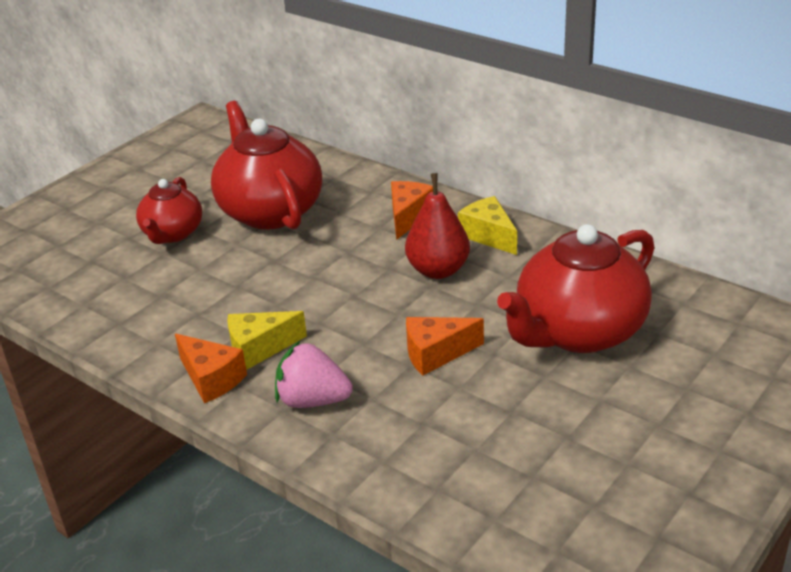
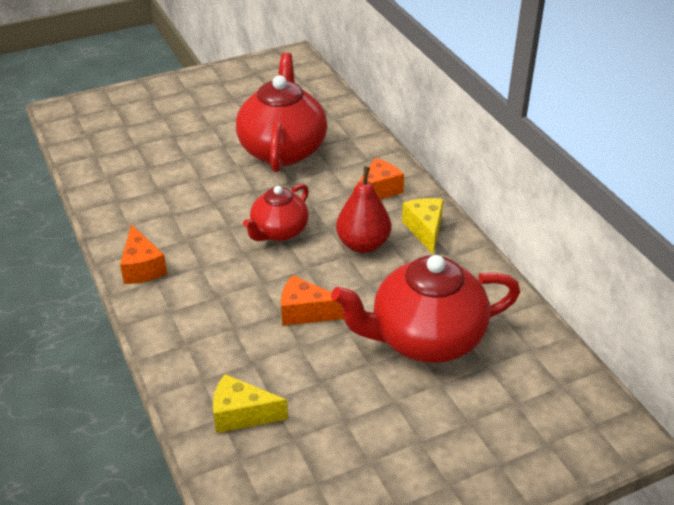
camera: 25 degrees right, 5 degrees up
(172, 234) = (203, 144): red teapot -> red teapot (278, 232)
(259, 348) = (190, 257): yellow cheese -> yellow cheese (241, 414)
(312, 400) = (193, 312): pink strawberry -> none

